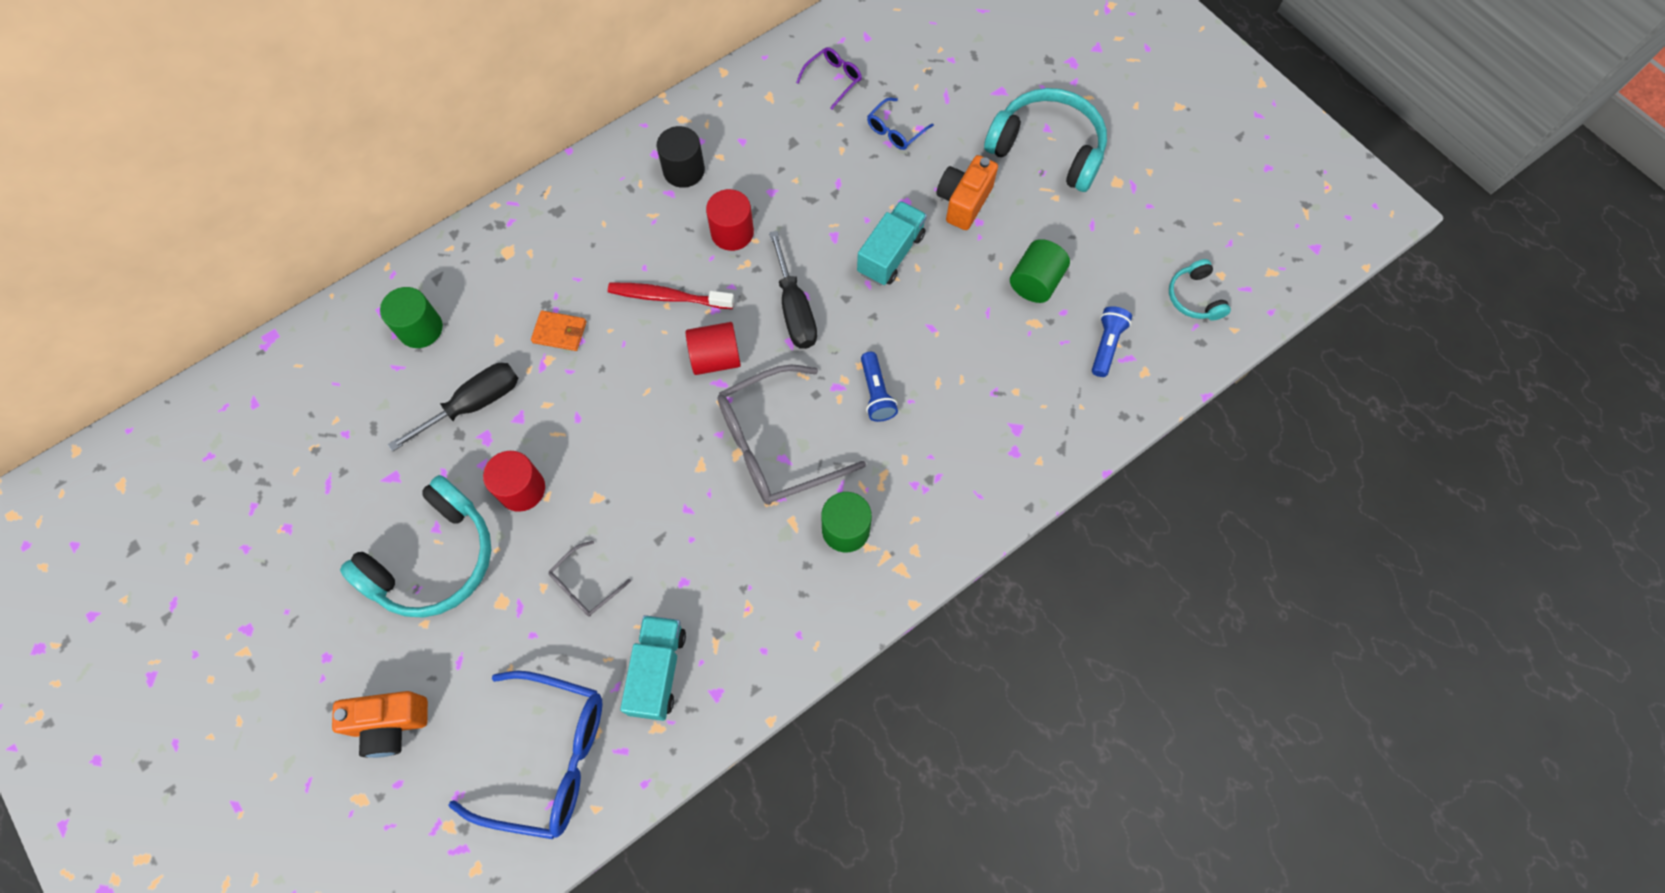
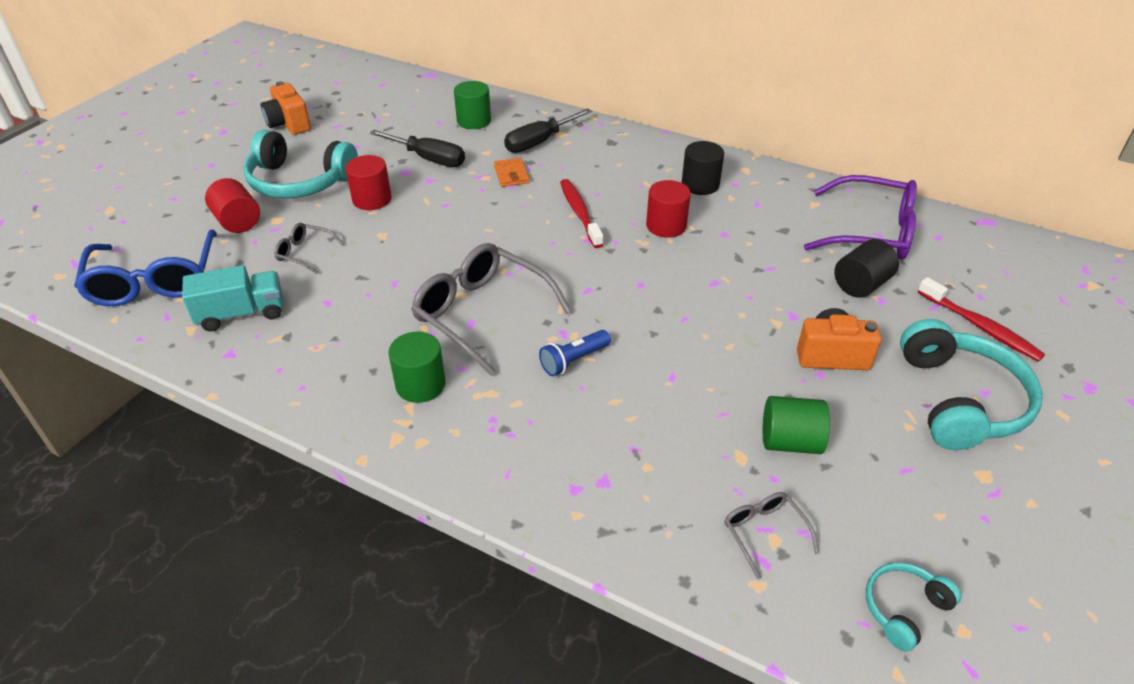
camera: 65 degrees right, 25 degrees down
(390, 724) = (167, 204): orange camera -> orange camera (289, 124)
(715, 358) = (542, 254): red cylinder -> red cylinder (238, 222)
(794, 309) = (622, 282): black screwdriver -> black screwdriver (539, 142)
(833, 79) = (871, 232): purple glasses -> purple glasses, size x2.10
(891, 254) = (728, 323): turquoise truck -> none
(895, 131) = (861, 285): blue glasses -> black cylinder
(983, 84) = (980, 327): none -> red toothbrush
(1106, 345) = (764, 533): blue flashlight -> grey glasses

